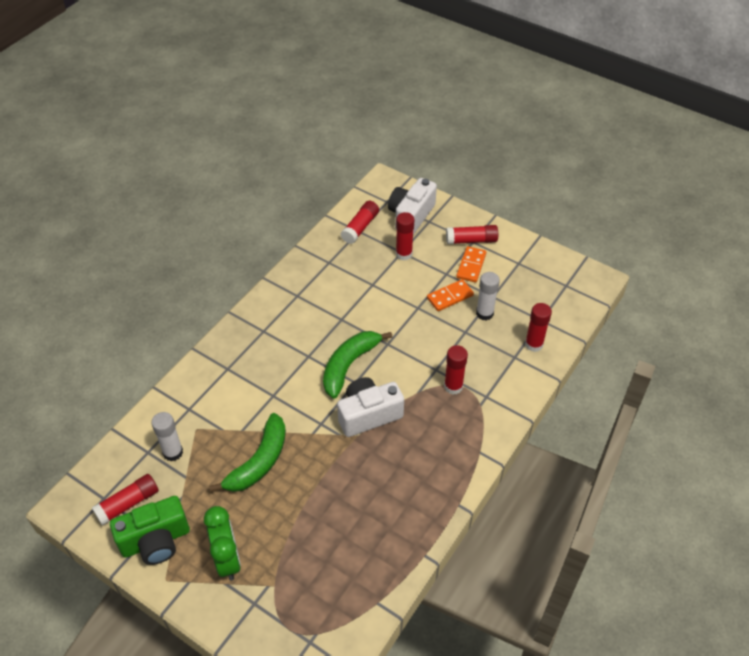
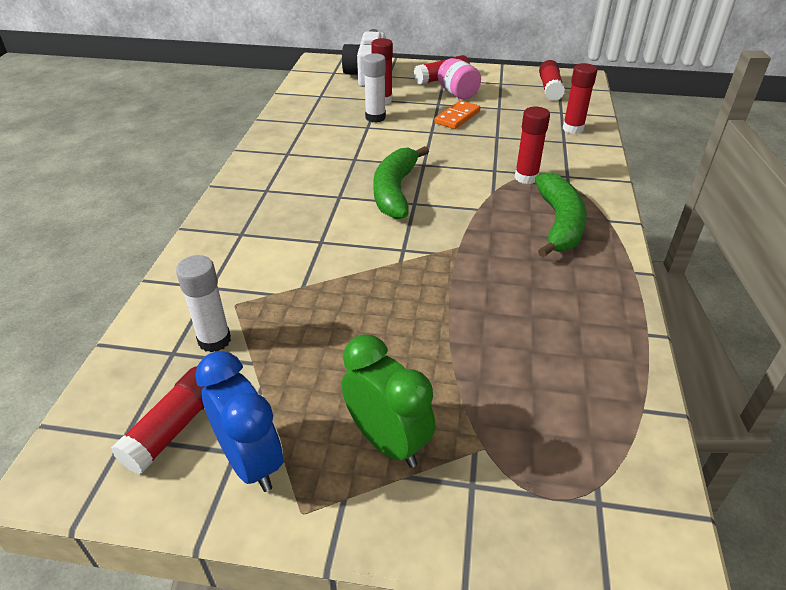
camera: 25 degrees left, 10 degrees down
(156, 541) = (251, 462): green camera -> blue clock
(259, 461) = (350, 310): green banana -> green banana (559, 223)
(360, 227) = (320, 93): red glue stick -> red glue stick (550, 89)
(368, 415) = (454, 225): white camera -> none
(471, 266) = (457, 93): orange domino -> pink jar
(484, 313) = (503, 120): white glue stick -> white glue stick (375, 117)

